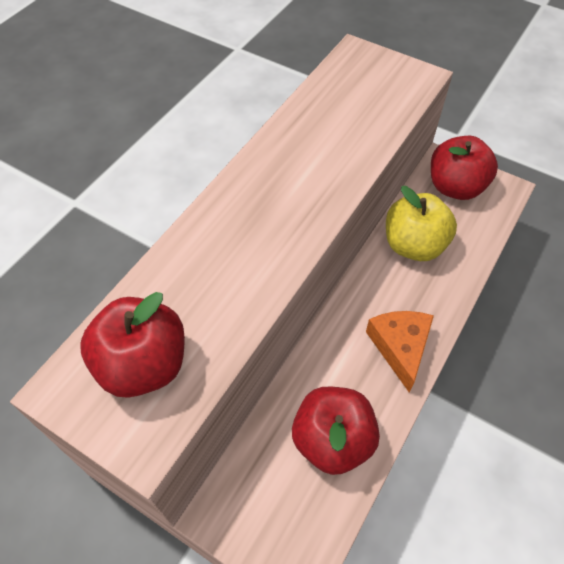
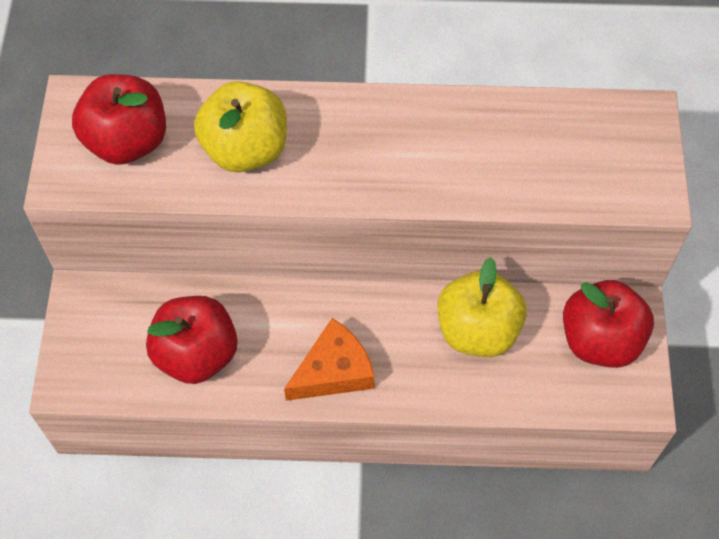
camera: 60 degrees right, 5 degrees up
(221, 277) = (245, 149): none -> yellow apple

